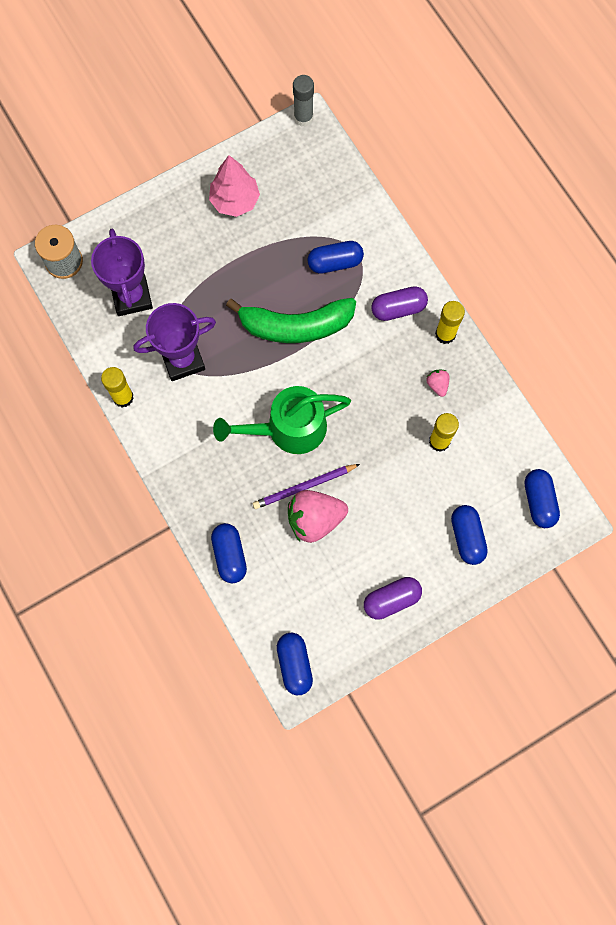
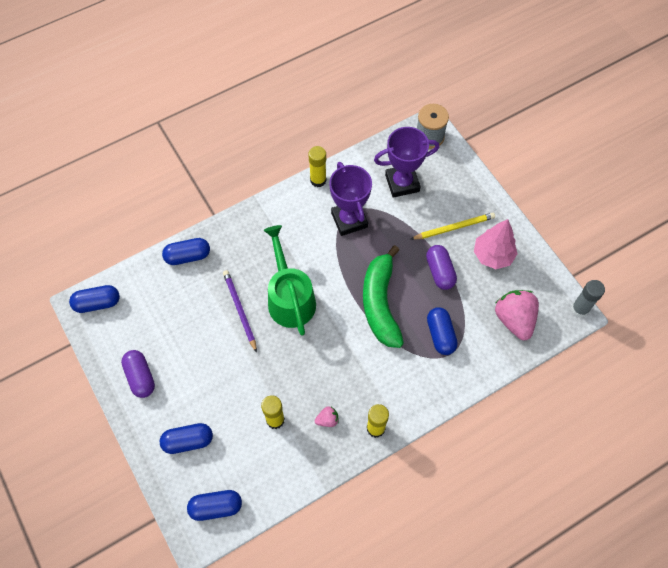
camera: 90 degrees right, 10 degrees down
(197, 240) = (454, 227): none -> yellow pencil
(315, 519) = (212, 318): pink strawberry -> pink strawberry (514, 319)
(398, 308) = (399, 388): purple capsule -> purple capsule (440, 272)

